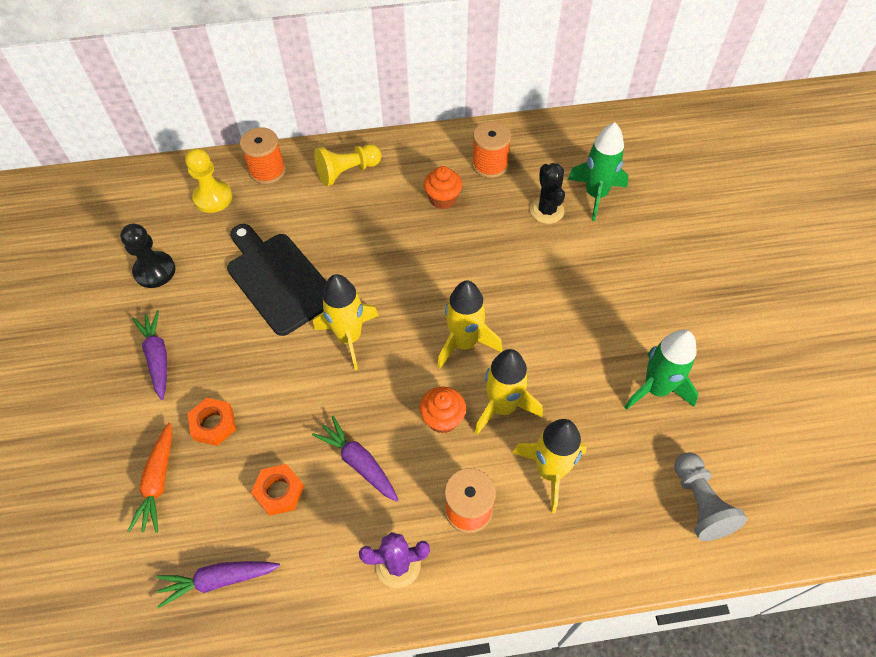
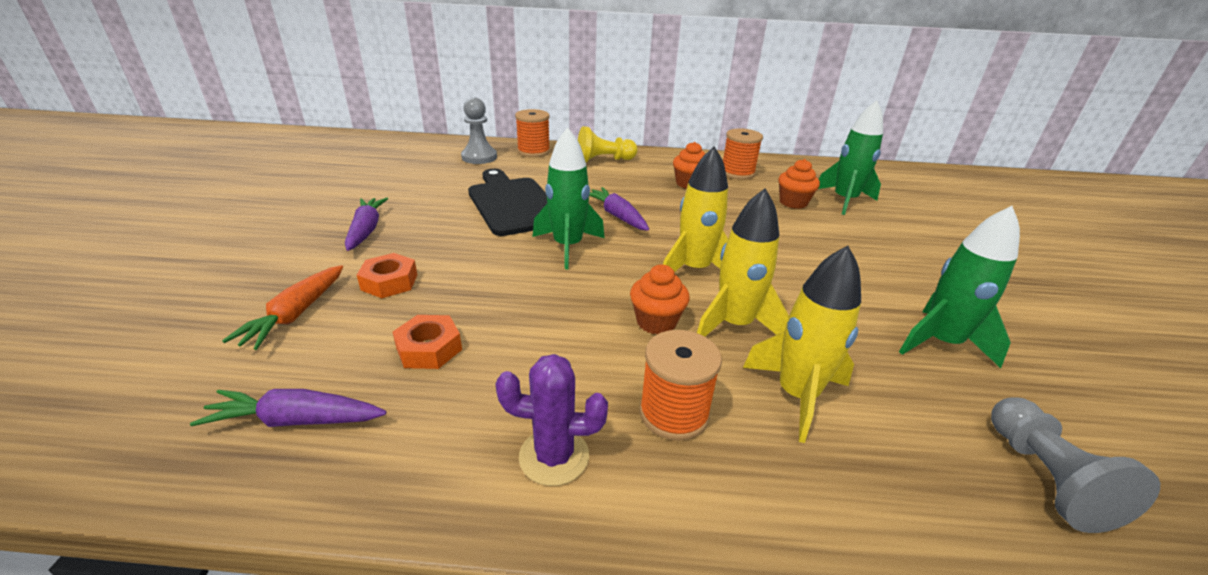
camera: 10 degrees right, 25 degrees down
(155, 271) = (402, 184): black pawn -> none
(213, 198) = (479, 157): yellow pawn -> grey pawn
(349, 337) = (568, 247): yellow rocket -> green rocket
(359, 463) = (540, 341): purple carrot -> purple carrot (617, 216)
(547, 210) = (793, 202): black cactus -> orange cupcake

